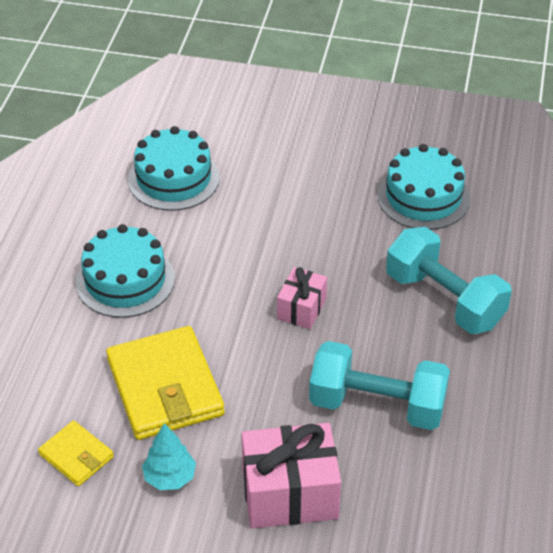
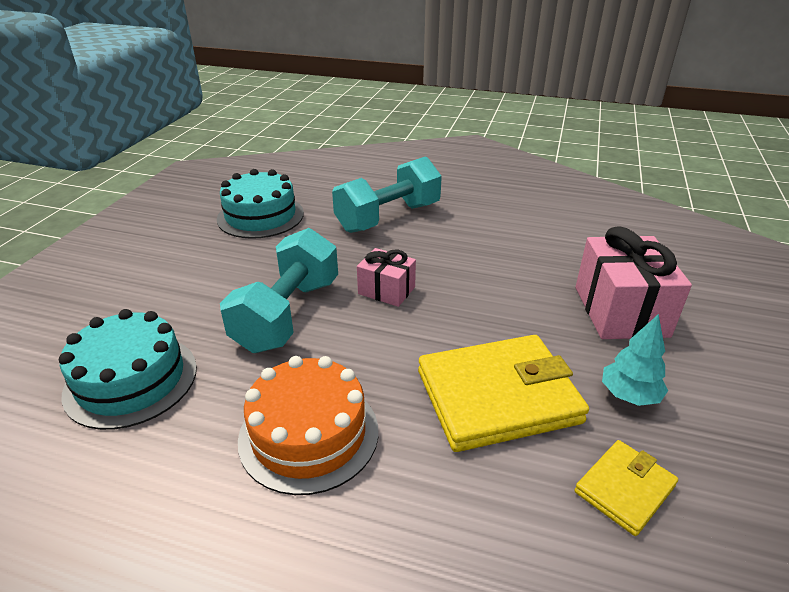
camera: 85 degrees left, 10 degrees down
(125, 280) = (309, 434): turquoise cake -> orange cake
(377, 405) = (507, 258): turquoise dumbbell -> turquoise dumbbell (288, 314)

